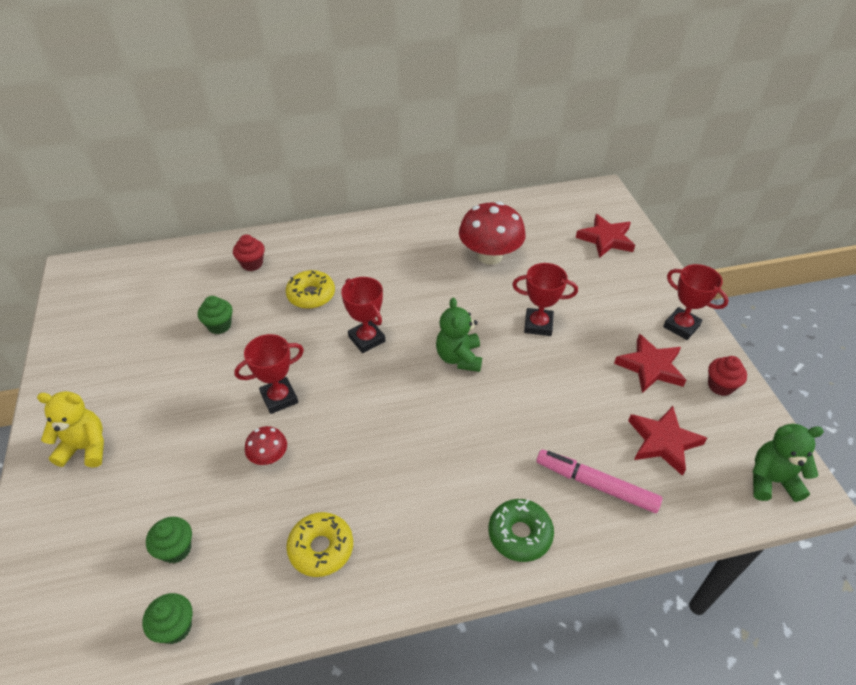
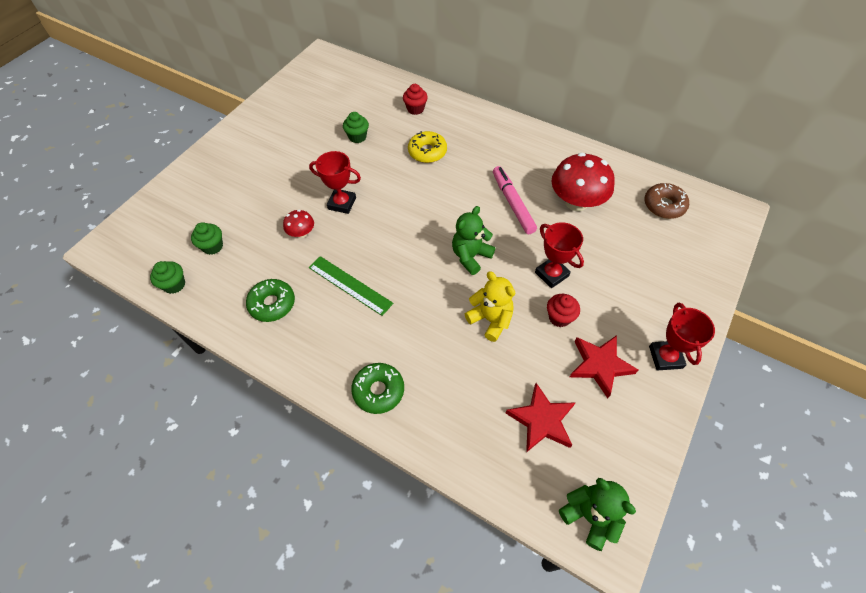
camera: 45 degrees right, 10 degrees up
(85, 448) = (229, 162): yellow teddy bear -> yellow teddy bear (490, 320)
(321, 548) = (272, 304): yellow donut -> green donut
(367, 339) = (428, 203): red trophy -> none
(380, 465) = (350, 285): none -> green ruler
(554, 217) = (664, 205): none -> brown donut
(596, 485) = (459, 405): pink marker -> pink marker (512, 204)
(606, 239) = (688, 249): red star -> none
(720, 386) = (639, 422): red cupcake -> red cupcake (559, 317)

